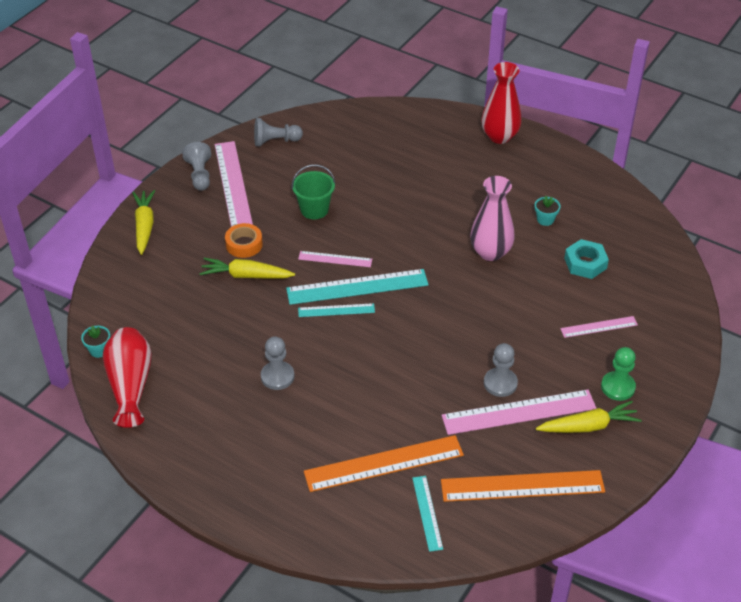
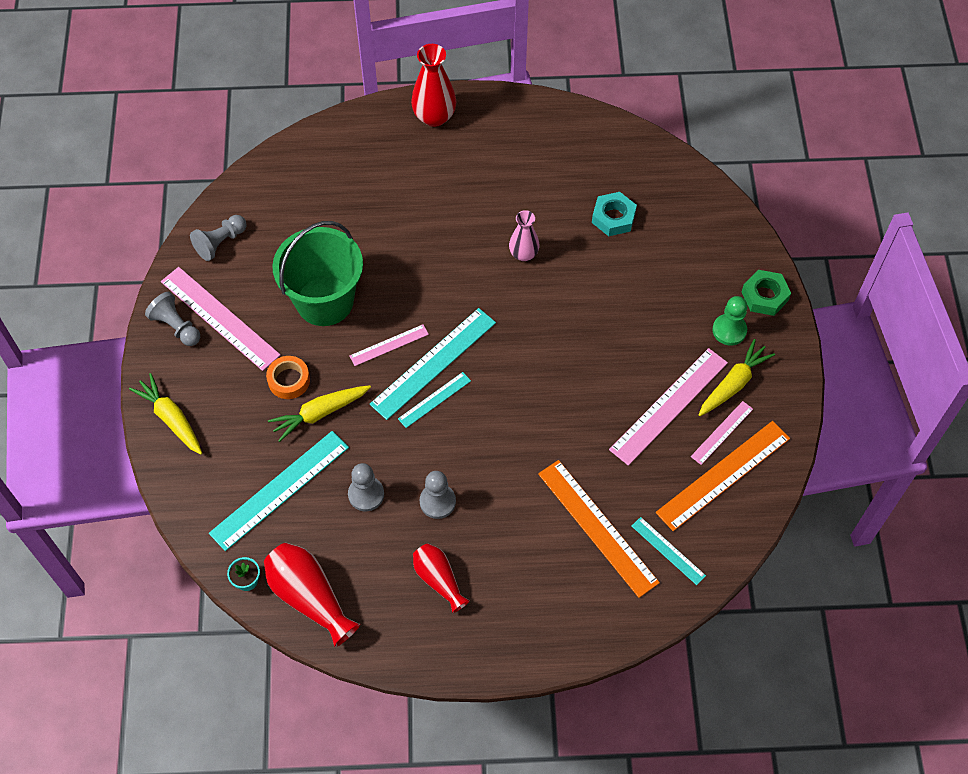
camera: 35 degrees left, 15 degrees up
(174, 307) = (279, 489): none -> turquoise ruler
(231, 428) = (439, 580): none -> red vase
(314, 209) = (324, 301): green bucket -> green bucket, size x1.81
(383, 463) = (597, 527): orange ruler -> orange ruler turned 75 degrees counterclockwise
(490, 252) = (523, 254): pink vase -> pink vase, size x0.64
(500, 383) = (633, 387): grey pawn -> grey pawn (366, 494)
(545, 219) = (545, 190): turquoise flower pot -> none
(598, 327) = (671, 278): pink ruler -> pink ruler (721, 432)
(671, 379) = (764, 296): none -> green nut

